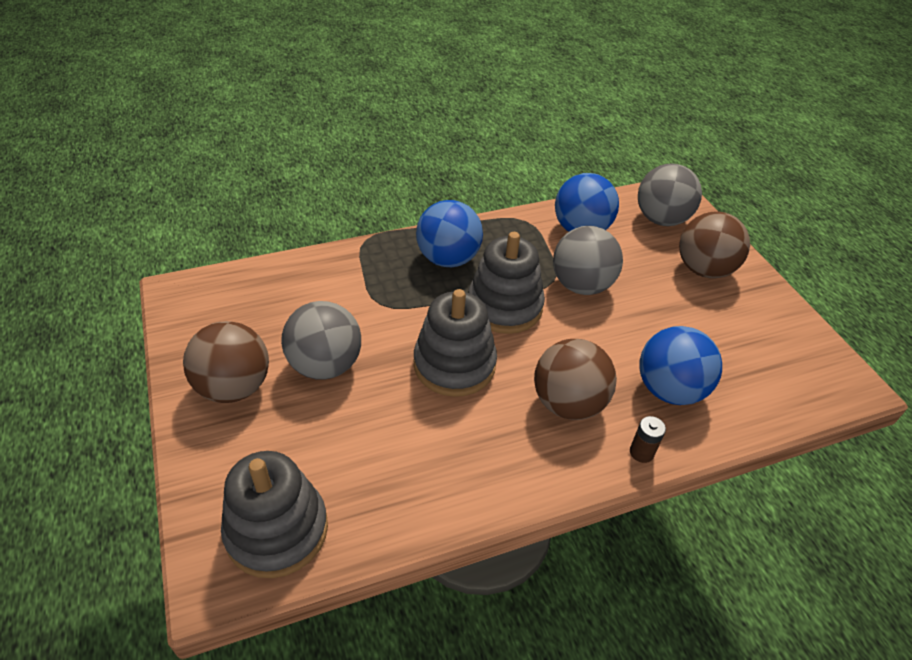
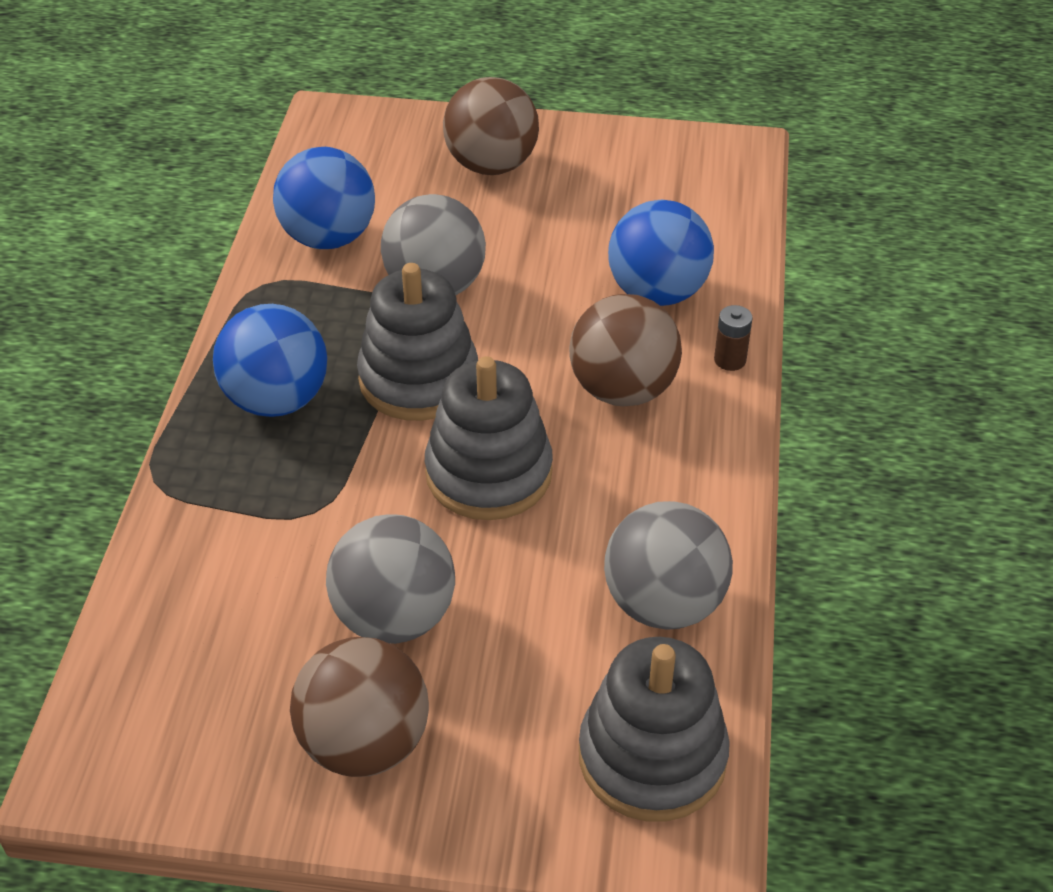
camera: 60 degrees left, 0 degrees up
(661, 219) = (371, 154): grey ball -> grey ball (663, 603)

